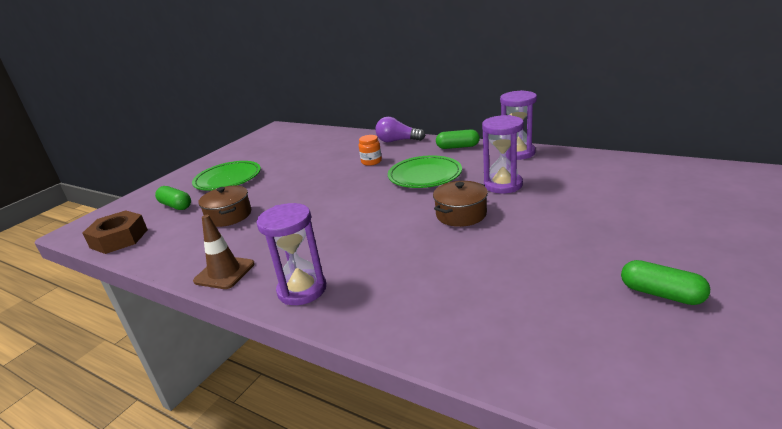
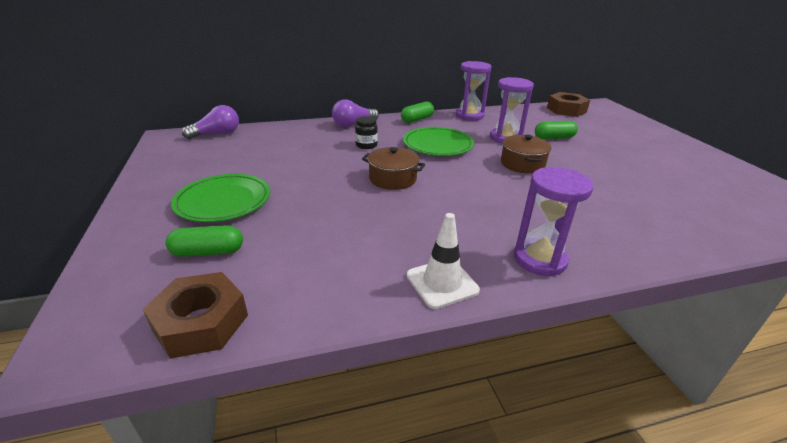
camera: 50 degrees left, 5 degrees up
(224, 272) = (442, 283): brown traffic cone -> white traffic cone
(229, 216) = (318, 234): brown pot -> brown pot (392, 179)
(301, 131) = (217, 134): none -> purple light bulb
(371, 162) = (366, 145): orange jar -> black jar
(661, 294) = (695, 172): green capsule -> green capsule (554, 138)
(662, 170) = (566, 110): none -> brown nut

